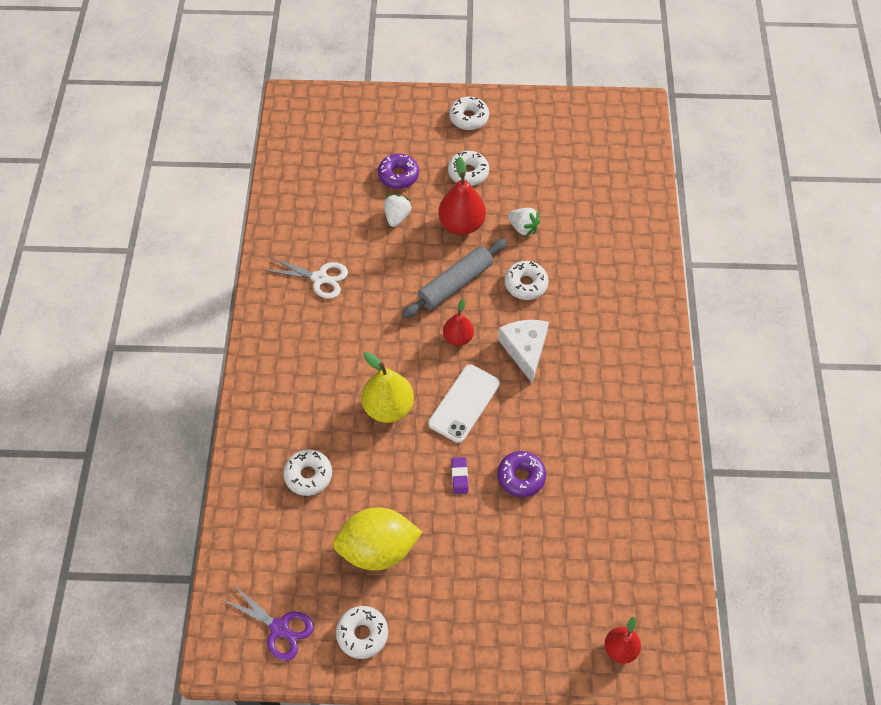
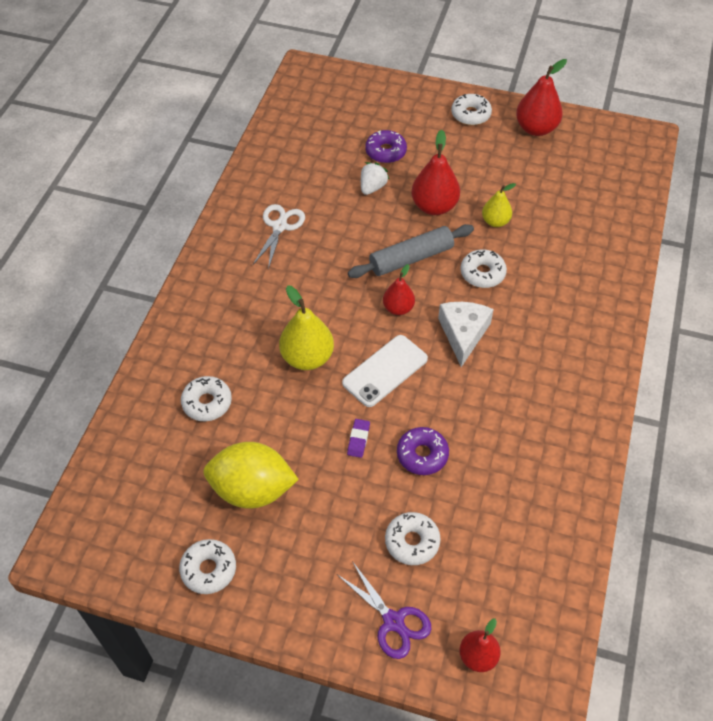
camera: 15 degrees right, 5 degrees down
(279, 628) = (128, 542): purple scissors -> purple scissors (393, 621)
(320, 278) = (279, 226): white scissors -> white scissors turned 105 degrees counterclockwise
(468, 172) = (455, 162): white donut -> white donut (412, 542)
(523, 228) = (495, 221): white strawberry -> yellow pear
(535, 120) = (536, 128): none -> red pear

